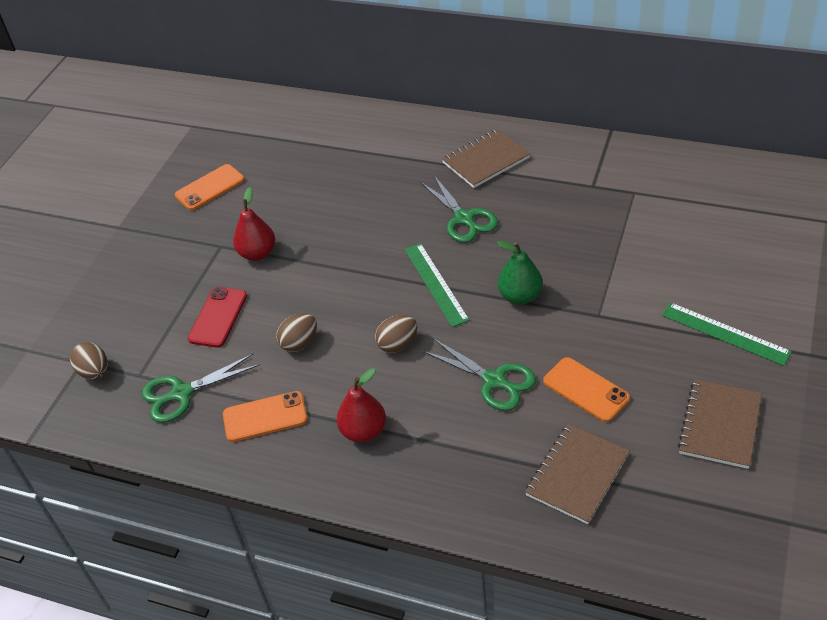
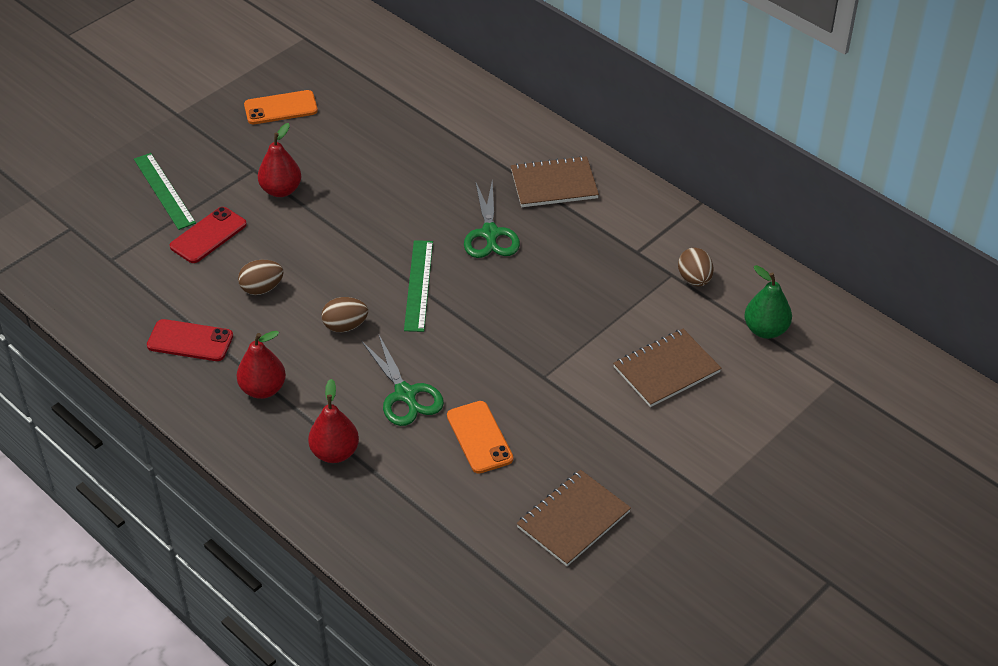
camera: 20 degrees right, 0 degrees up
(94, 372) = (76, 241): brown egg -> brown egg (694, 279)
(182, 393) = (135, 290): green scissors -> none
(265, 417) = (190, 341): orange phone -> red phone
(470, 460) = (335, 452): none -> red pear
(520, 296) = (486, 329): green pear -> green pear (765, 330)
(577, 475) = (415, 505): brown notebook -> brown notebook (666, 370)
(725, 333) = (646, 443): green ruler -> green ruler (164, 191)

